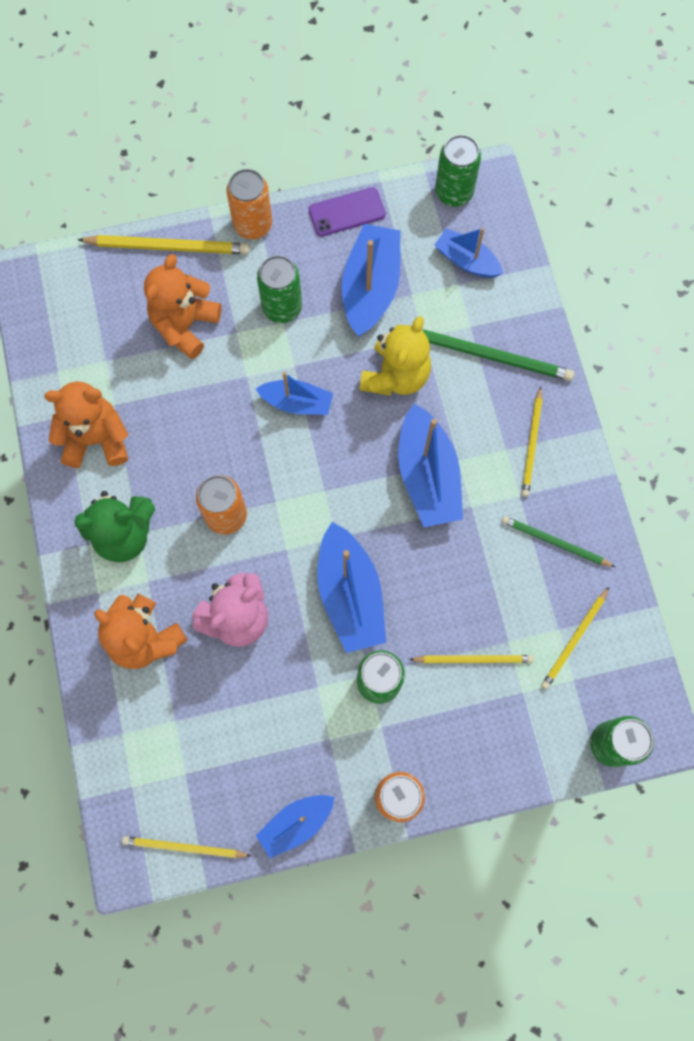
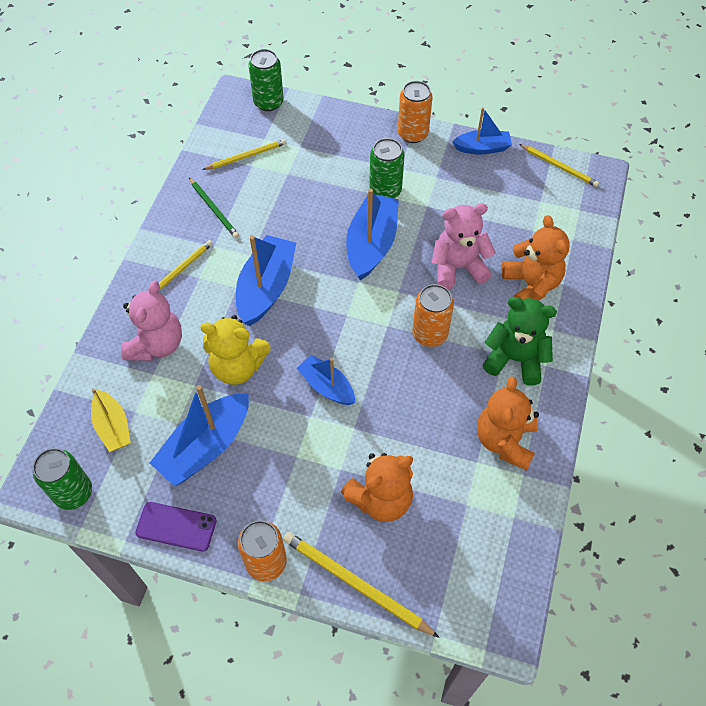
camera: 150 degrees left, 15 degrees down
(96, 439) = (504, 441): orange teddy bear -> orange teddy bear turned 75 degrees clockwise
(282, 307) = (289, 470): green can -> none
(395, 376) = (238, 367): yellow teddy bear -> yellow teddy bear turned 135 degrees counterclockwise
(466, 260) = (113, 426): blue boat -> yellow boat
(474, 659) = (316, 175): yellow pencil -> none
(490, 356) = (156, 344): green pencil -> pink teddy bear

